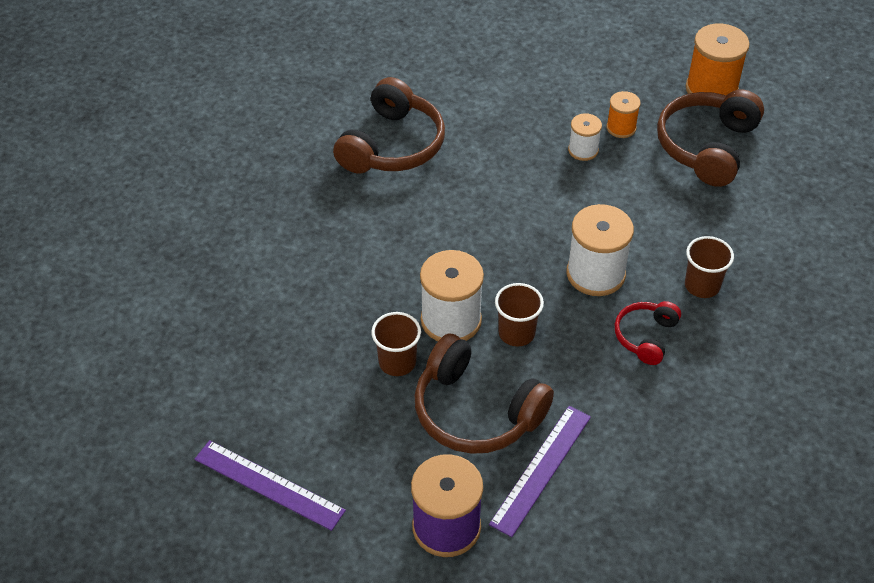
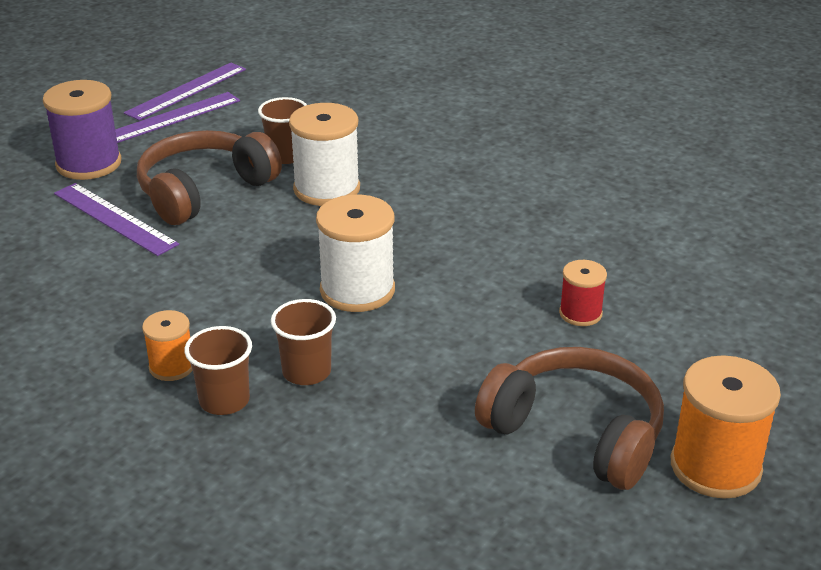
camera: 100 degrees right, 15 degrees down
(336, 481) = (170, 118): none -> purple ruler
(392, 145) = (603, 178): brown headphones -> none
(516, 333) = (291, 225): brown cup -> brown cup (224, 400)
(583, 150) = (580, 313): white spool -> red spool
(621, 128) = (624, 354): orange spool -> orange spool (172, 367)
(645, 337) = (246, 311): red headphones -> none

